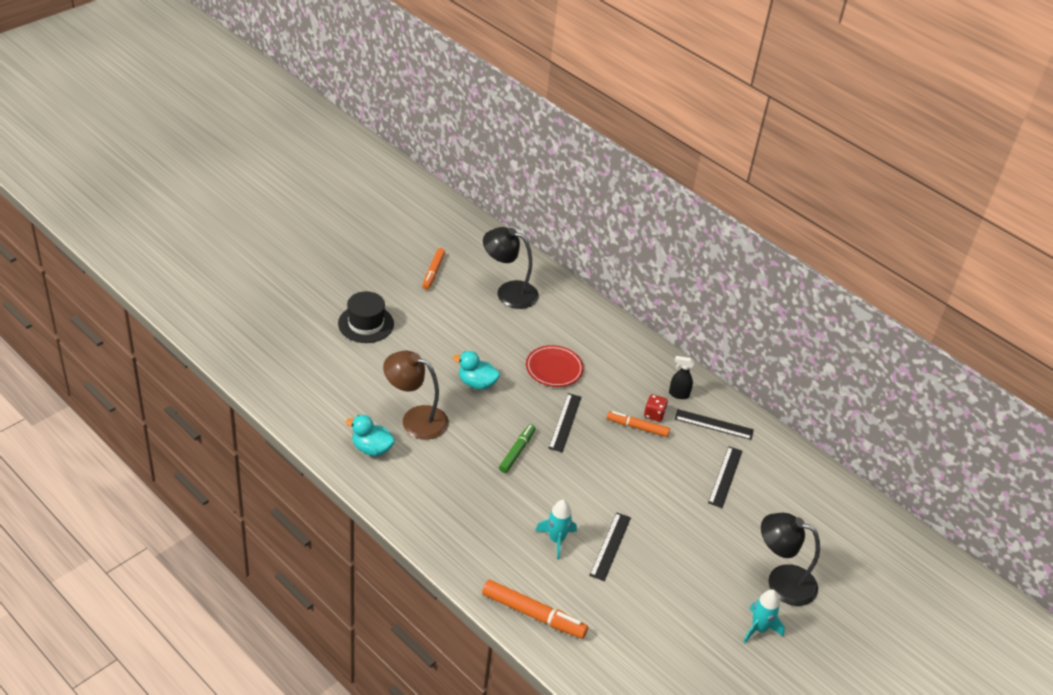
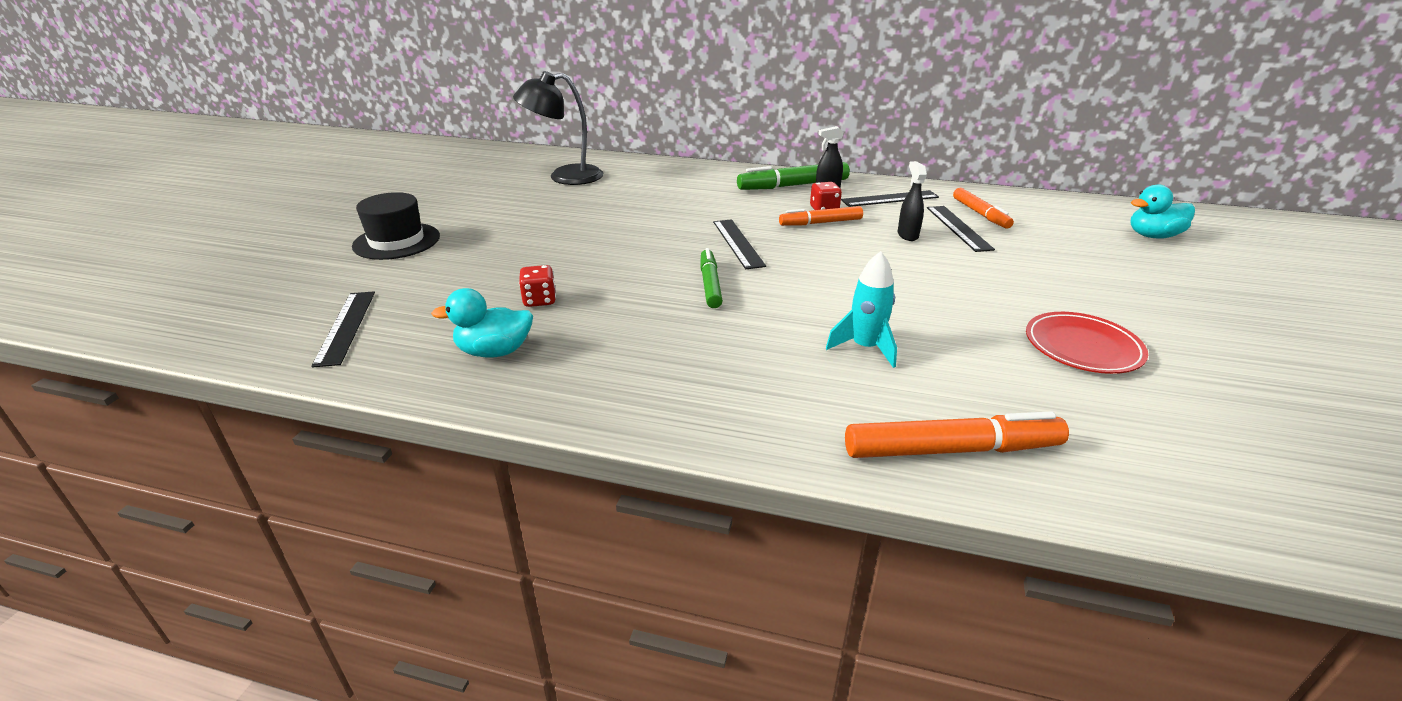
camera: 25 degrees left, 10 degrees down
(415, 419) = (539, 300): brown lamp -> red dice
(433, 272) = (460, 185): orange marker -> orange marker (980, 214)
(476, 383) = (594, 246): turquoise duck -> turquoise duck (1153, 236)
(554, 368) = (675, 210): red plate -> red plate (1082, 347)
(610, 546) = (936, 327): black ruler -> black ruler (345, 327)
(660, 377) = (793, 185): none -> green marker
(682, 467) = (907, 235): none -> black spray bottle
(759, 629) = (1208, 333): turquoise rocket -> none
(781, 581) = (1148, 283): black lamp -> none

